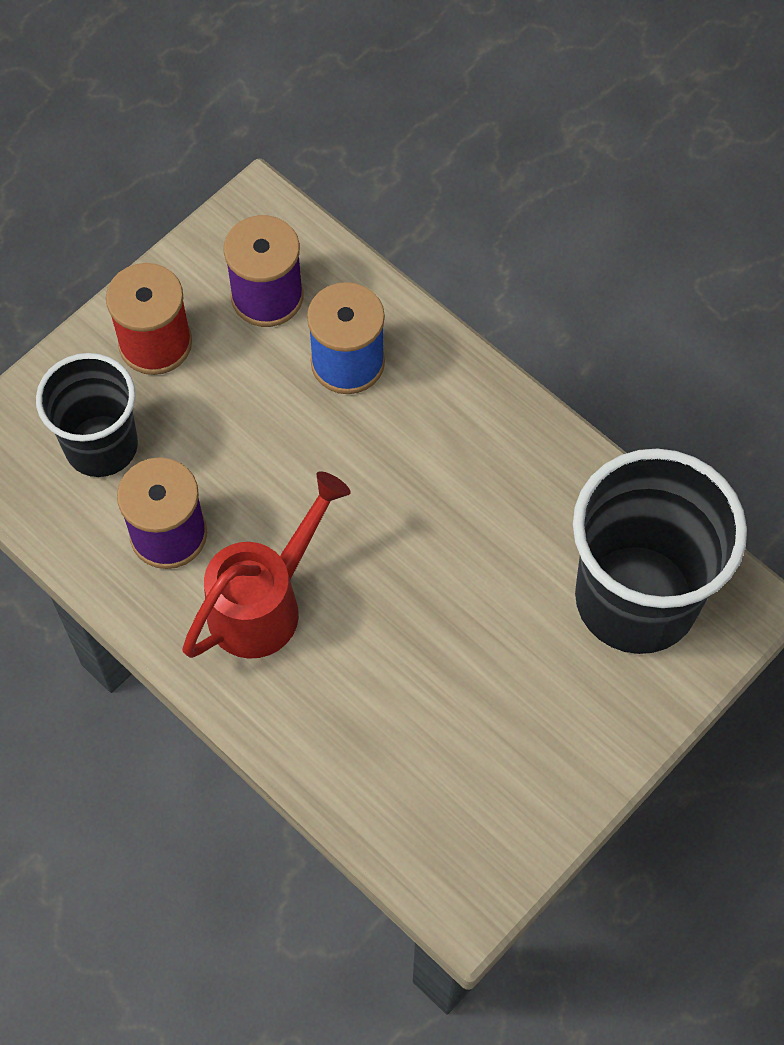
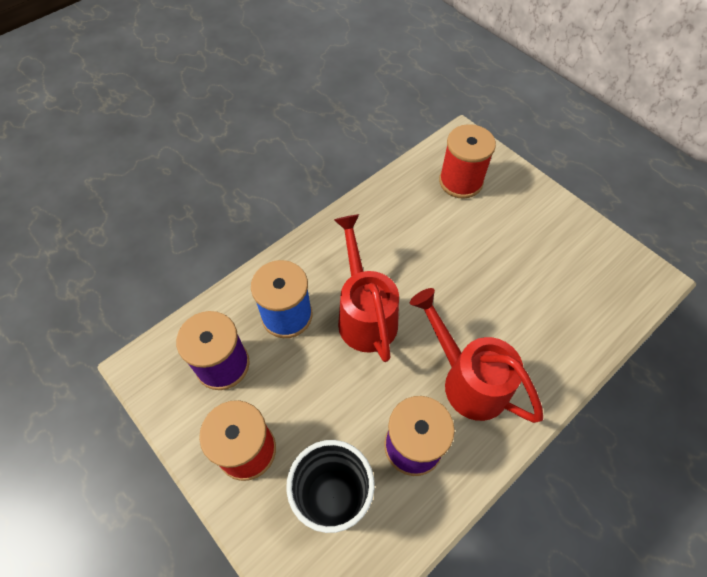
camera: 85 degrees left, 5 degrees down
(358, 463) = (365, 314): none -> red watering can
(636, 598) = (460, 181): black cup -> red spool

